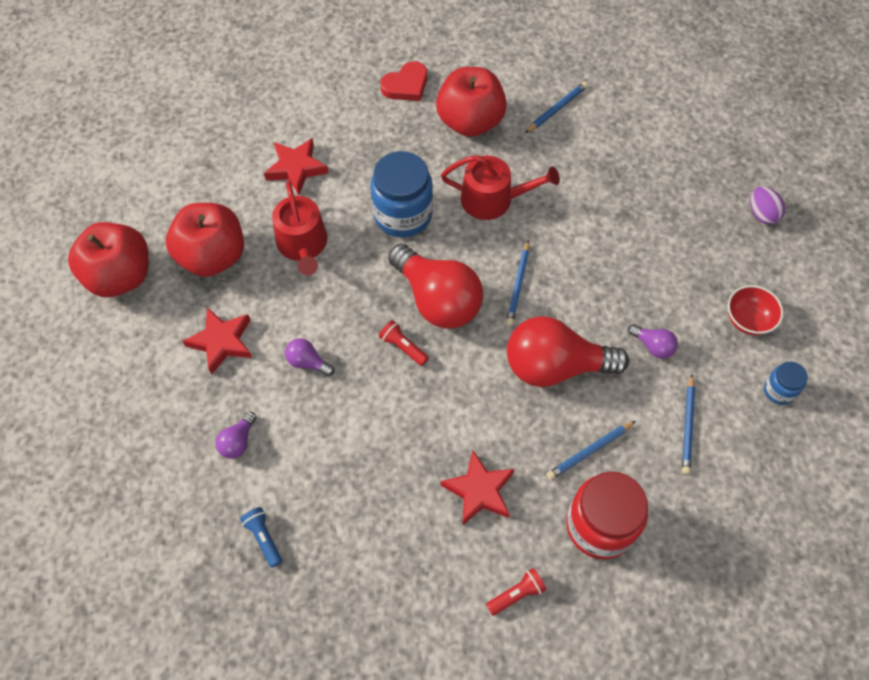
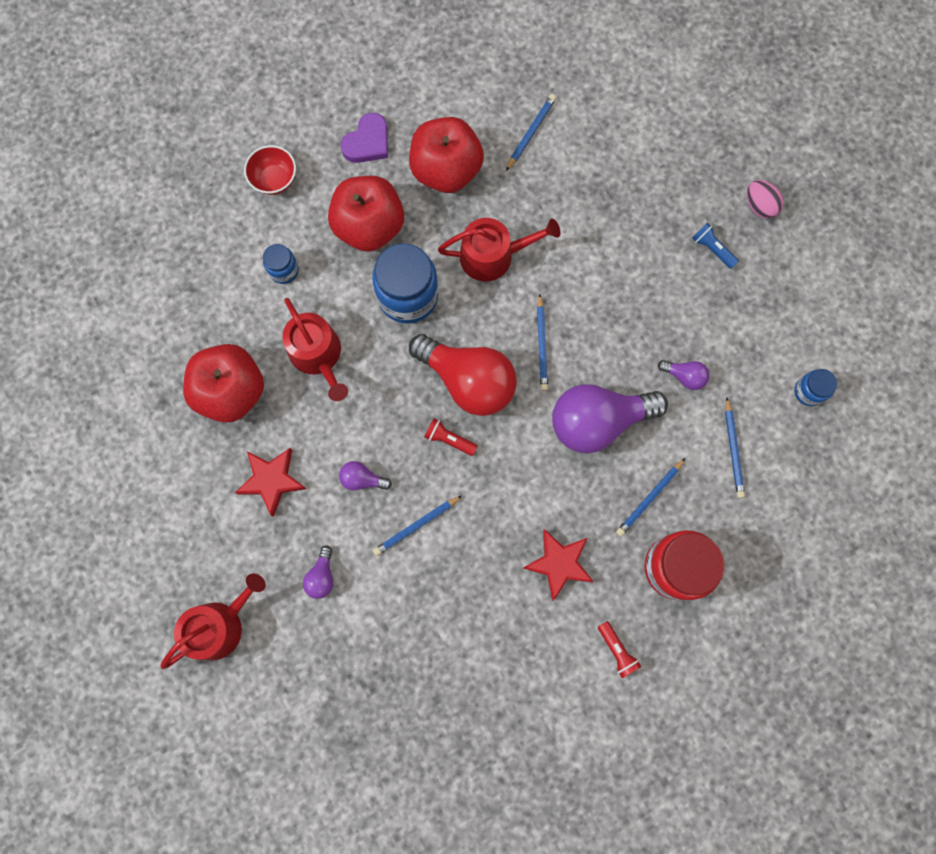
camera: 15 degrees left, 15 degrees up
(120, 276) = (146, 437): red apple -> red apple (369, 226)
(123, 461) = (220, 625): none -> red watering can
(263, 538) = (376, 661): blue flashlight -> blue flashlight (712, 249)
(296, 168) = (284, 270): red star -> blue jar
(346, 418) = (416, 526): none -> blue pencil
(406, 85) = (367, 142): red heart -> purple heart
(516, 594) = (617, 650): red flashlight -> red flashlight turned 105 degrees clockwise
(555, 366) = (598, 421): red light bulb -> purple light bulb
(747, 320) = (767, 326): red bowl -> red bowl (274, 180)
(762, 214) = (759, 206): purple egg -> pink egg

